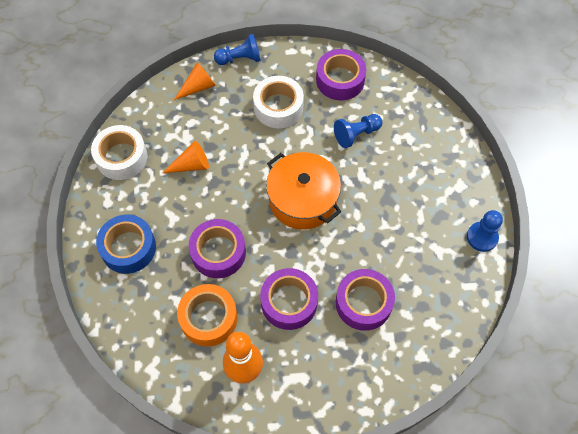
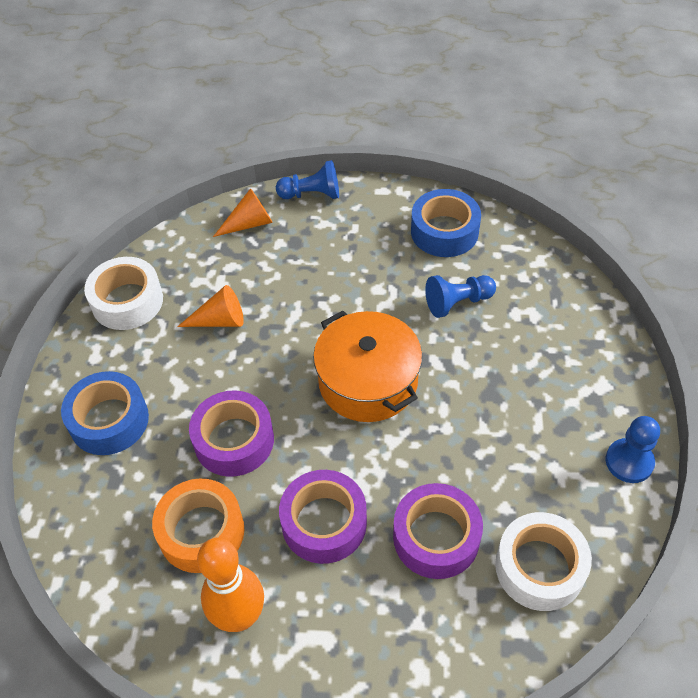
camera: 10 degrees right, 10 degrees down
(278, 107) = (353, 258): white tape -> white tape (539, 567)
(340, 80) = (444, 231): purple tape -> blue tape

